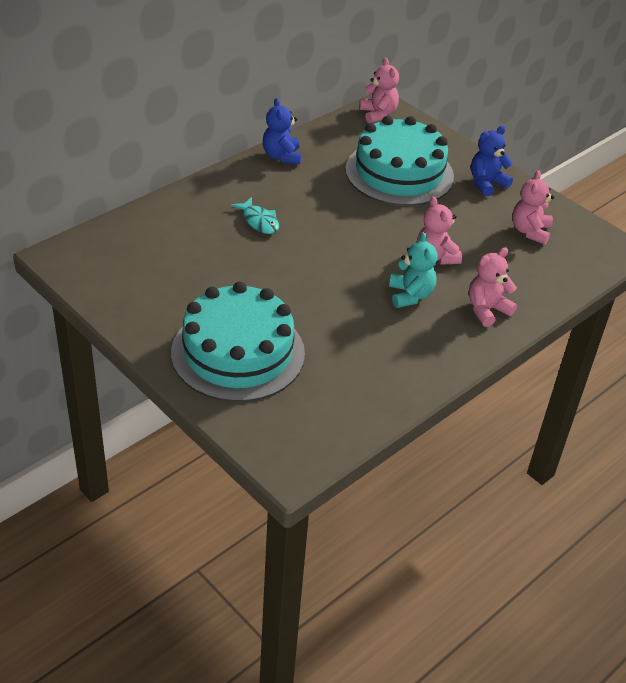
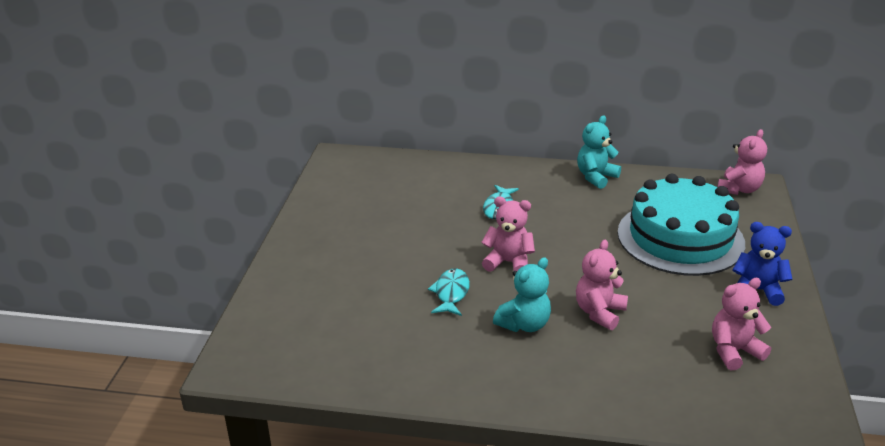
camera: 55 degrees right, 10 degrees down
(238, 352) = (332, 275): turquoise cake -> none
(282, 156) = (596, 177): blue teddy bear -> turquoise teddy bear
(336, 307) = (451, 293): none -> turquoise fish
(487, 310) = (572, 379): pink teddy bear -> pink teddy bear (508, 262)

